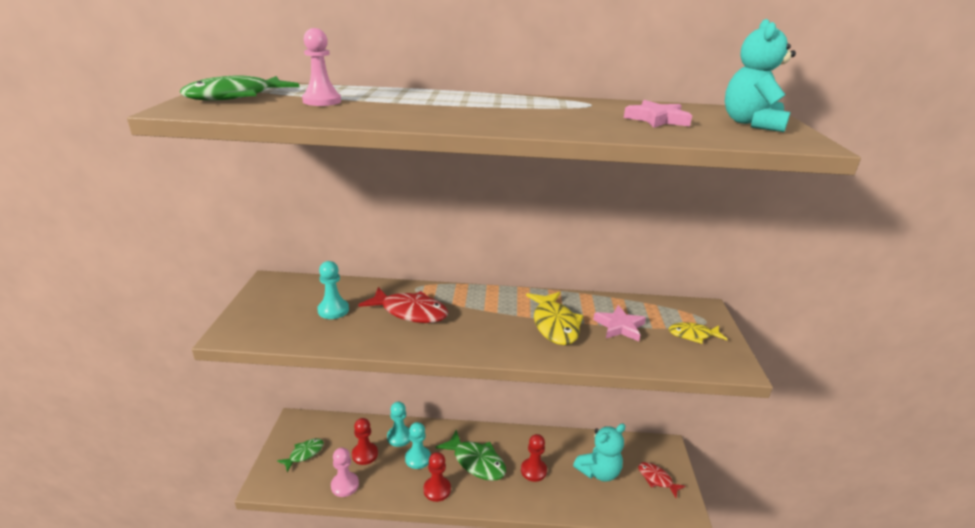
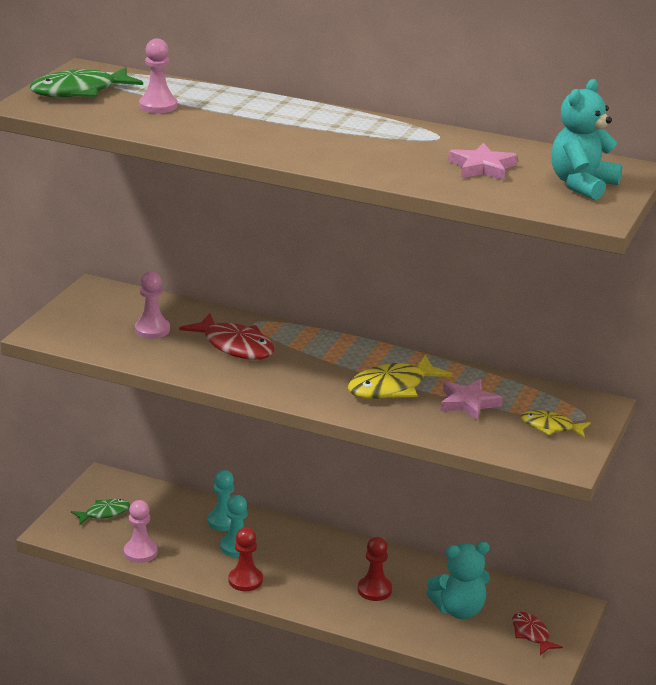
camera: 20 degrees right, 0 degrees up
(333, 310) = (152, 330): turquoise pawn -> pink pawn
(365, 454) = (174, 529): red pawn -> none
(476, 462) = (307, 565): green fish -> none
(554, 325) = (392, 387): yellow fish -> yellow fish turned 45 degrees clockwise

